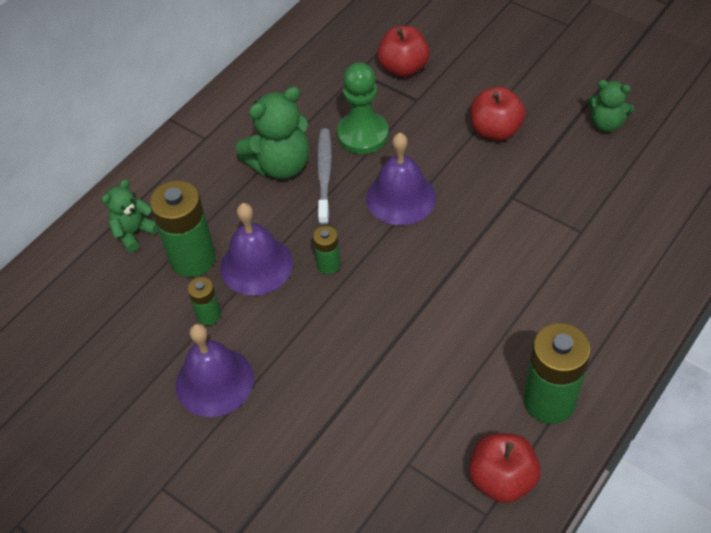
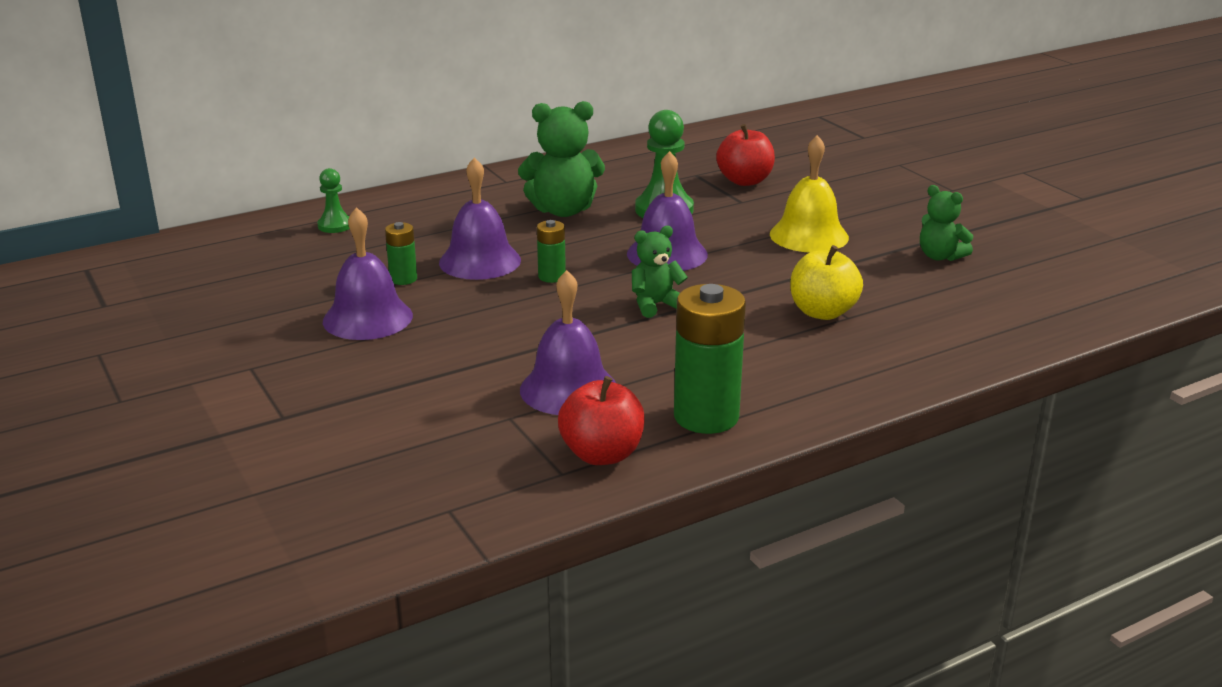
camera: 20 degrees right, 25 degrees down
(98, 260) = (335, 225): none -> green pawn
(134, 233) = (384, 218): green teddy bear -> green teddy bear (656, 305)
(192, 259) = (422, 244): green battery -> none
(324, 175) = (601, 225): grey toothbrush -> none
(430, 409) = (568, 389): none -> purple bell
(495, 130) = (809, 235): red apple -> yellow bell
(560, 232) = (822, 312): none -> yellow apple

